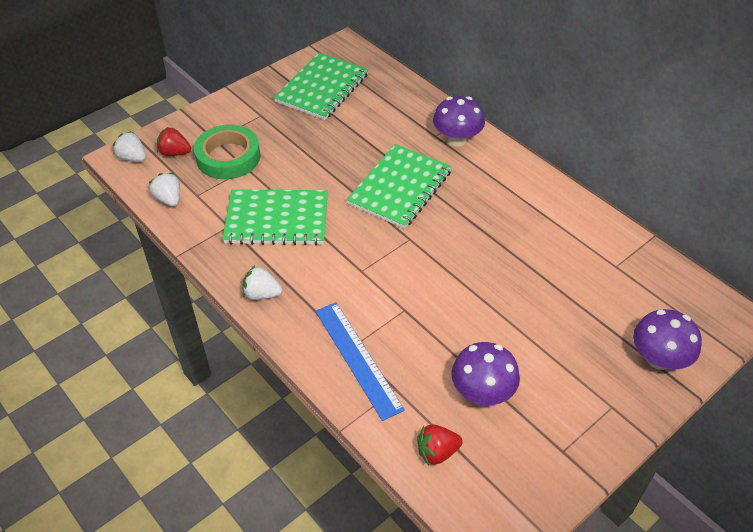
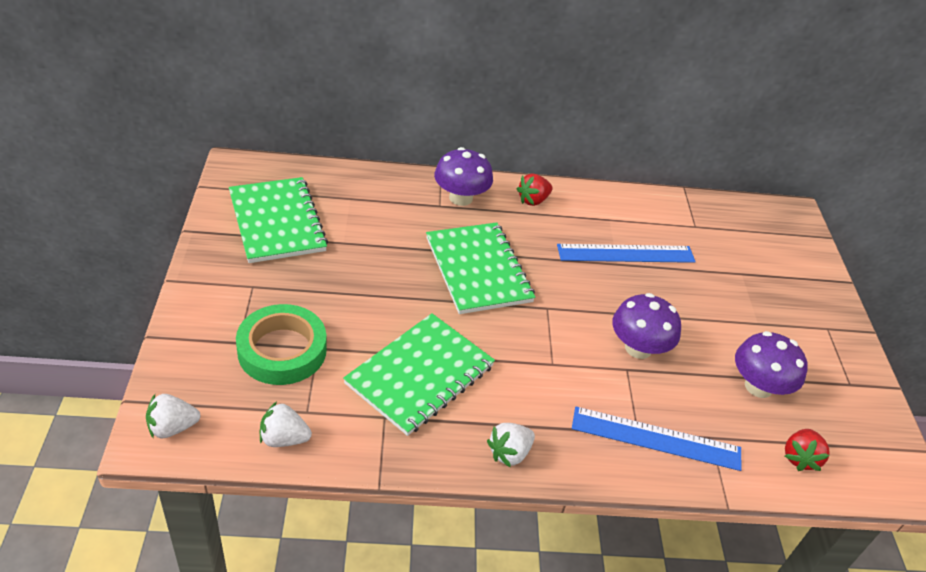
camera: 55 degrees left, 5 degrees down
(175, 153) = (215, 387): red strawberry -> red strawberry (533, 200)
(523, 246) = (626, 253): none -> blue ruler
(658, 358) = (802, 273): purple mushroom -> purple mushroom (638, 348)

